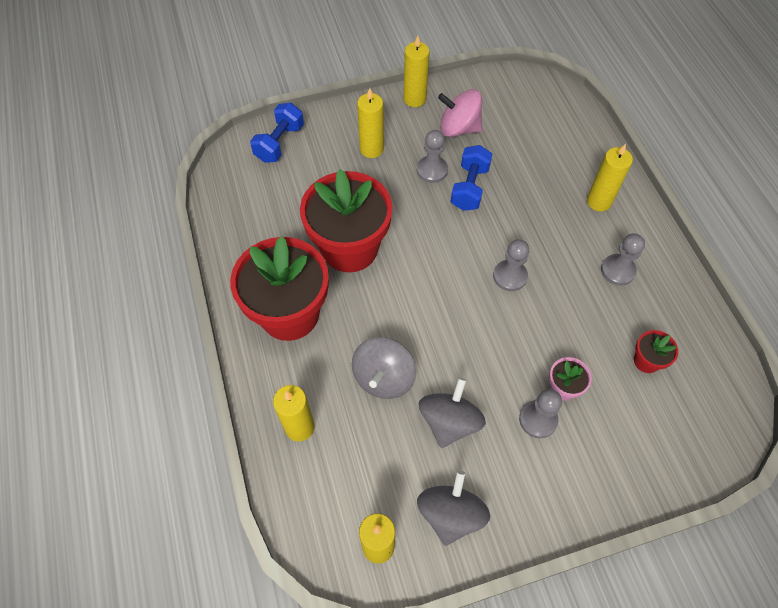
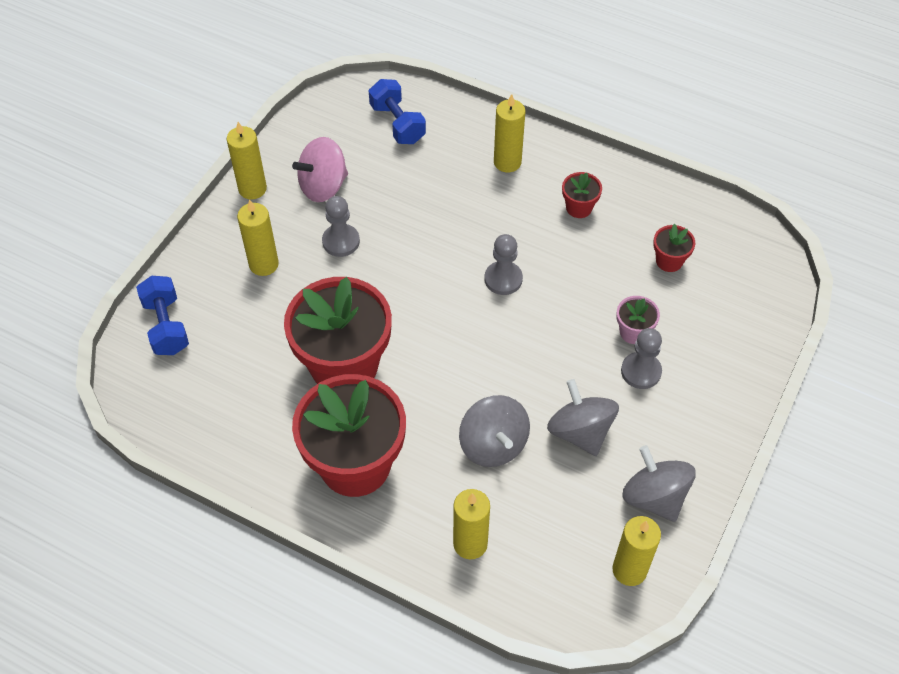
camera: 45 degrees left, 5 degrees down
(469, 187) = (390, 231): blue dumbbell -> blue dumbbell (397, 124)
(618, 270) = (579, 208): grey pawn -> red flower pot

